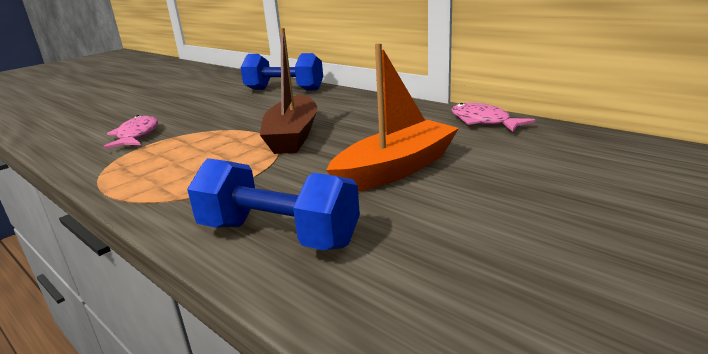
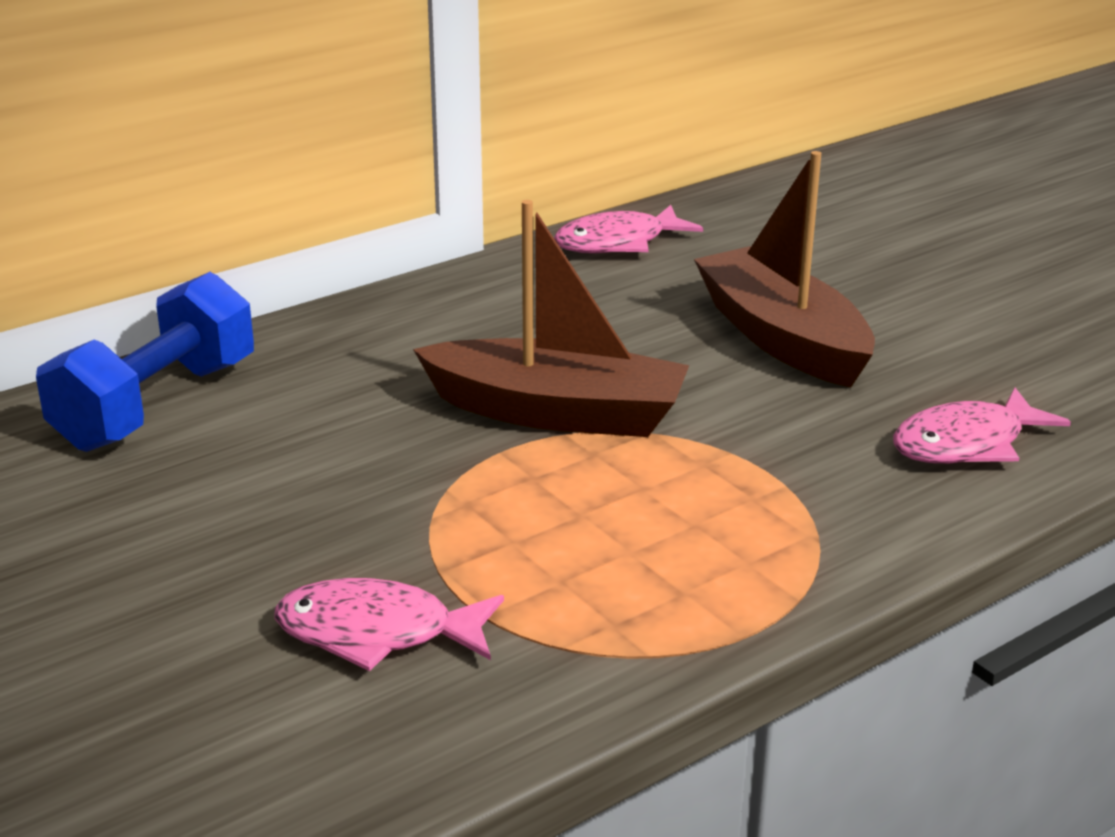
camera: 80 degrees left, 5 degrees up
(278, 234) = (966, 443): blue dumbbell -> pink fish
(396, 169) = (782, 338): orange boat -> brown boat

